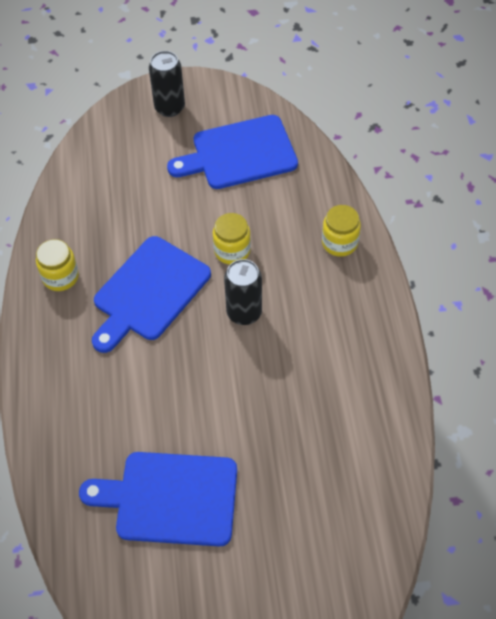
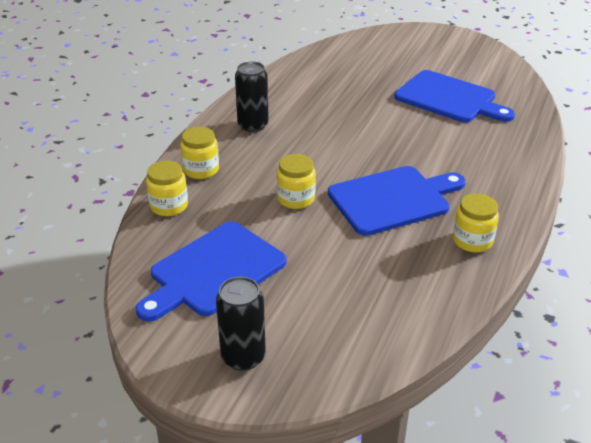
camera: 150 degrees left, 20 degrees down
(239, 154) = (213, 271): blue cutting board -> blue cutting board turned 120 degrees clockwise
(244, 313) = (322, 159): black can -> black can (253, 125)
(327, 192) = (169, 206): none -> yellow jar

